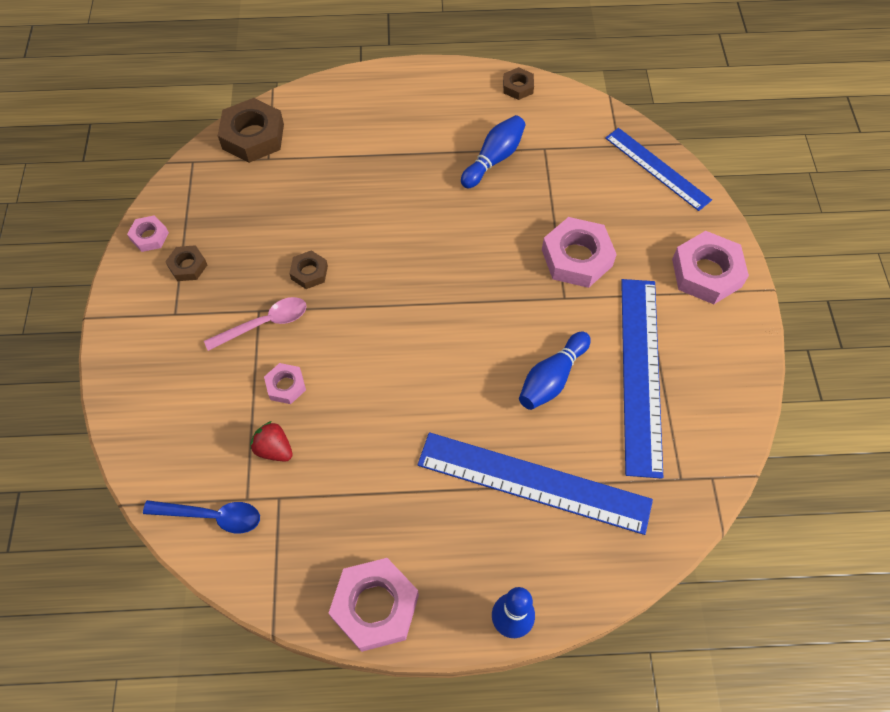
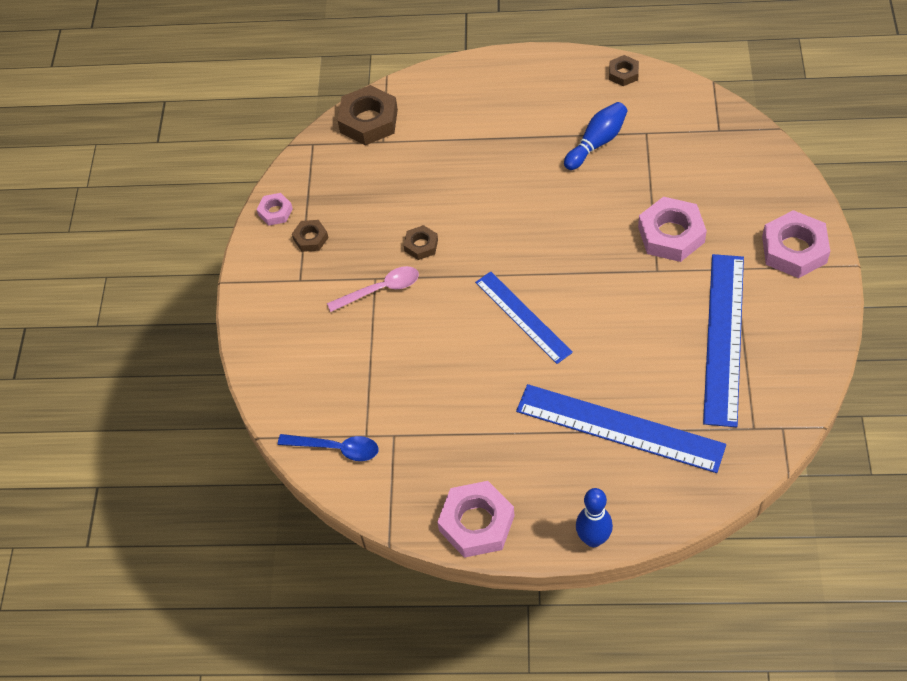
camera: 10 degrees right, 5 degrees down
(274, 449) = (389, 395): red strawberry -> none
(286, 386) = (400, 343): pink nut -> none
(552, 378) = (641, 341): blue bowling pin -> none
(657, 168) = (755, 152): blue ruler -> blue ruler (523, 317)

